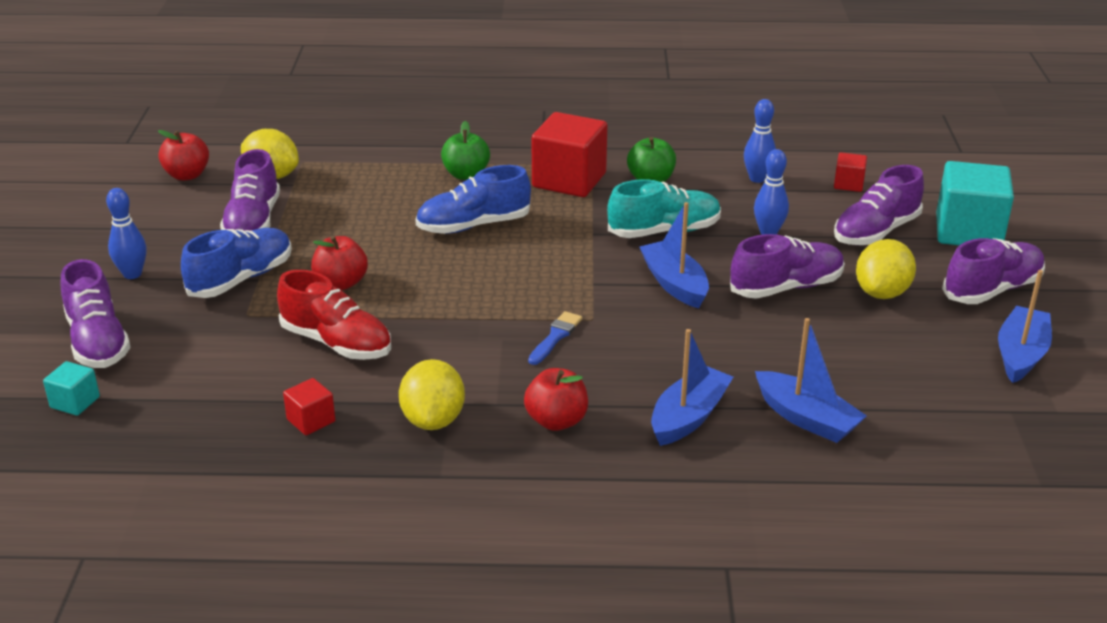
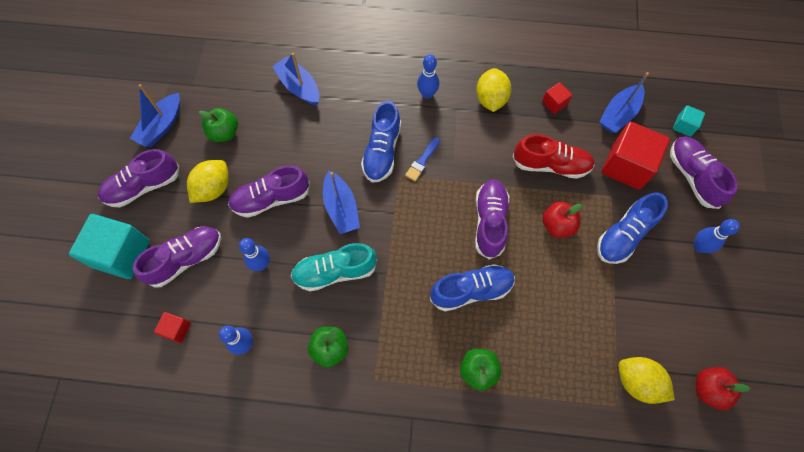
camera: 175 degrees left, 35 degrees up
(253, 222) = (634, 308): purple shoe -> purple shoe (489, 222)
(336, 343) = (550, 165): red shoe -> red shoe turned 150 degrees clockwise
(556, 421) = (427, 94): red apple -> blue bowling pin
(569, 180) = (395, 354): red cube -> red cube (626, 166)
(626, 344) = (382, 151): none -> blue shoe
(689, 417) = (359, 92): blue boat -> blue boat (618, 114)
(906, 352) = (224, 133): none -> green apple

